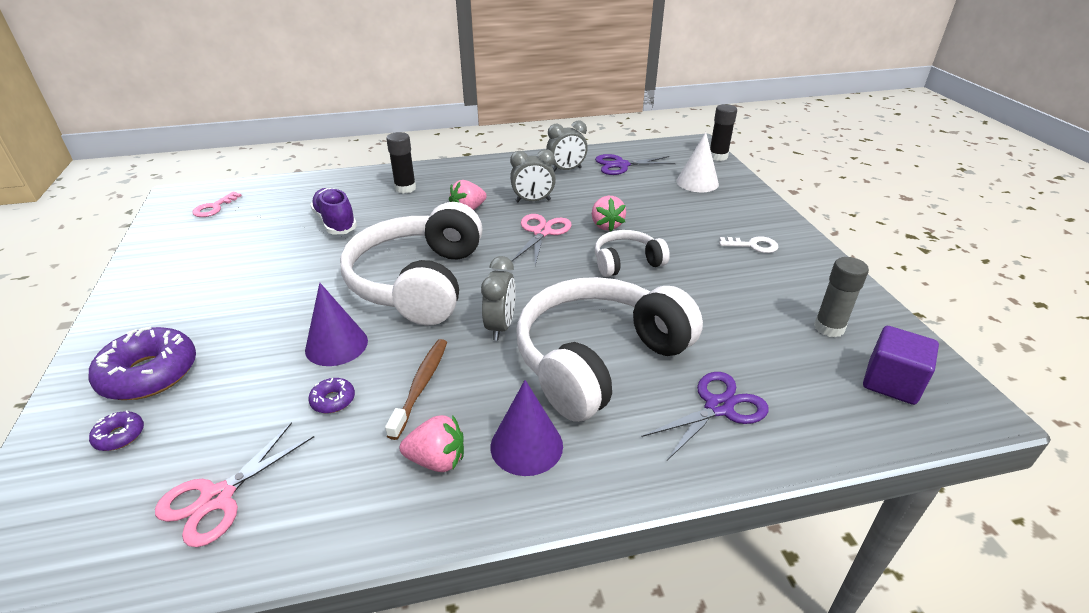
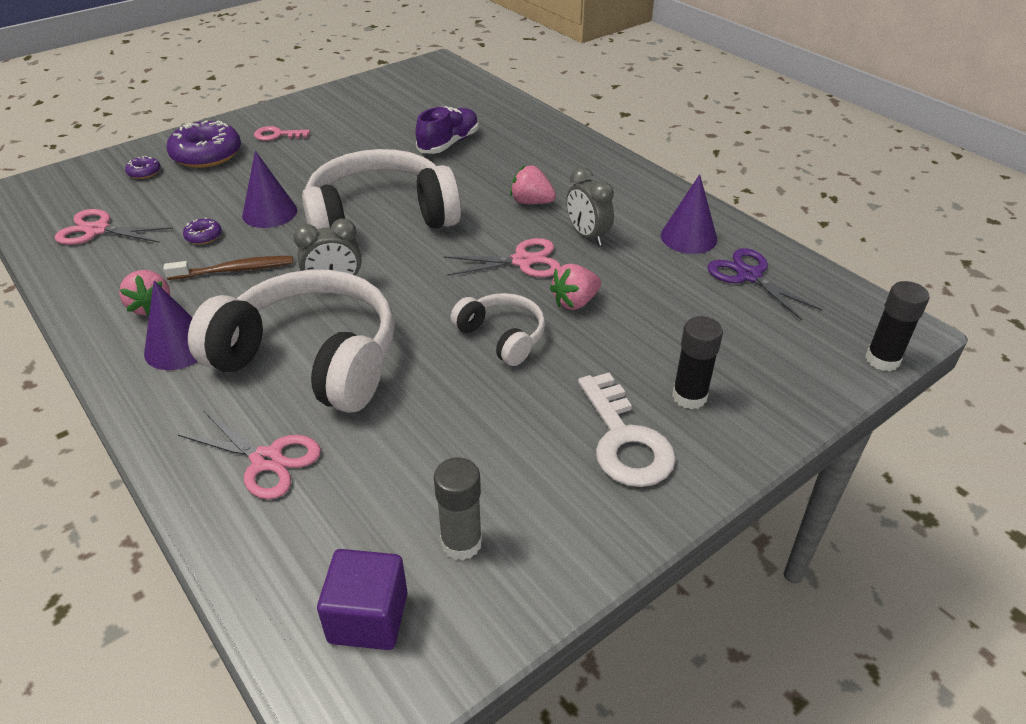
camera: 65 degrees right, 5 degrees up
(214, 208) = (429, 84): pink key -> pink key (277, 135)
(405, 188) = (543, 153): black glue stick -> black glue stick (689, 396)
(566, 170) = (688, 237): grey clock -> purple cone
(697, 182) = (768, 354): white cone -> none
(719, 407) = (266, 460): purple scissors -> pink scissors
(753, 245) = (625, 440): white key -> white key, size x1.78

